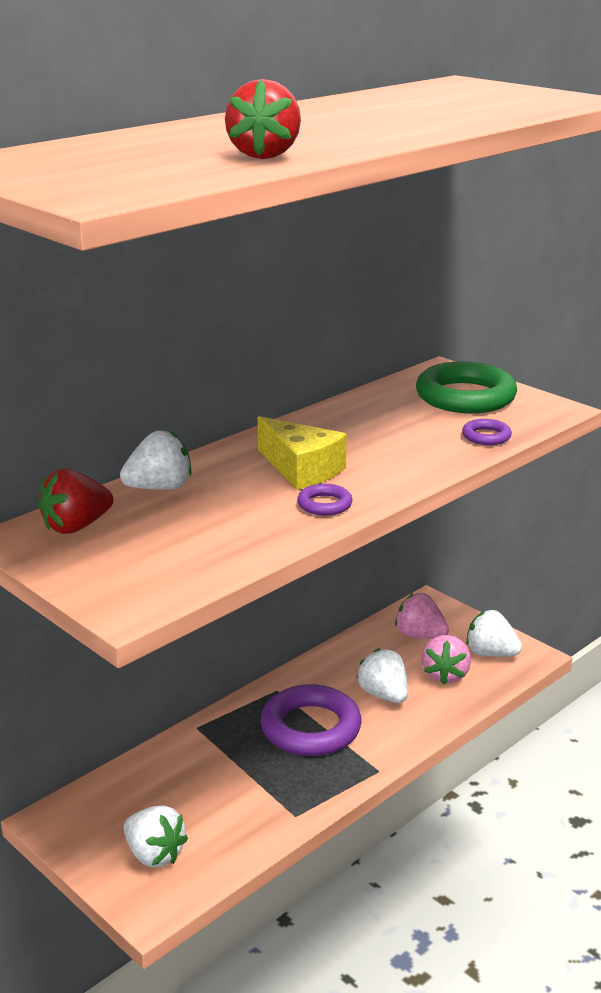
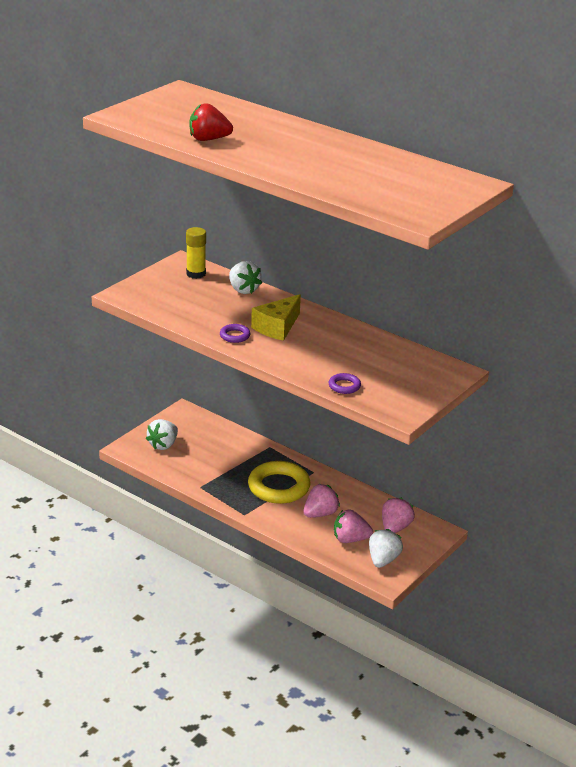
camera: 80 degrees right, 5 degrees up
(76, 526) = (196, 274): red strawberry -> yellow glue stick
(311, 728) = (279, 487): purple ring -> yellow ring
(383, 695) = (320, 514): white strawberry -> pink strawberry
(465, 397) = (410, 379): green ring -> none

